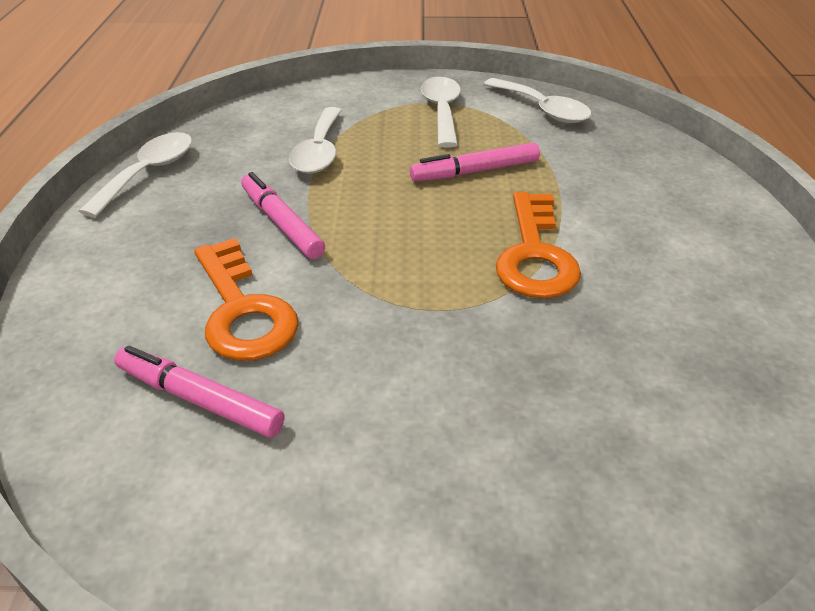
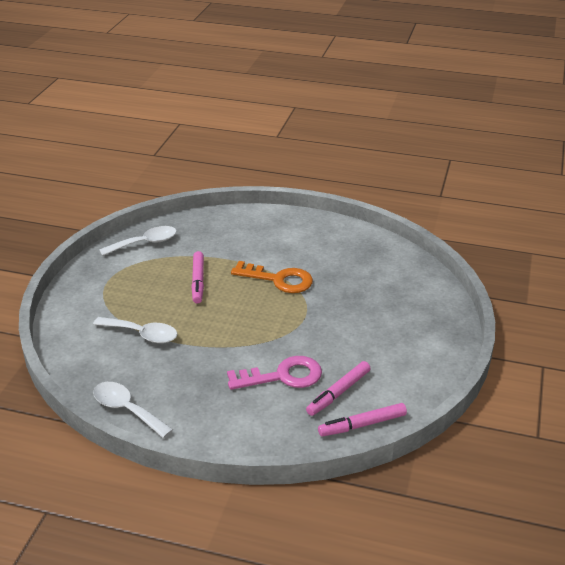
camera: 75 degrees left, 5 degrees down
(242, 311) = (283, 376): orange key -> pink key
(282, 223) = (213, 356): pink marker -> pink marker (362, 425)
(442, 111) = (123, 279): white spoon -> none

